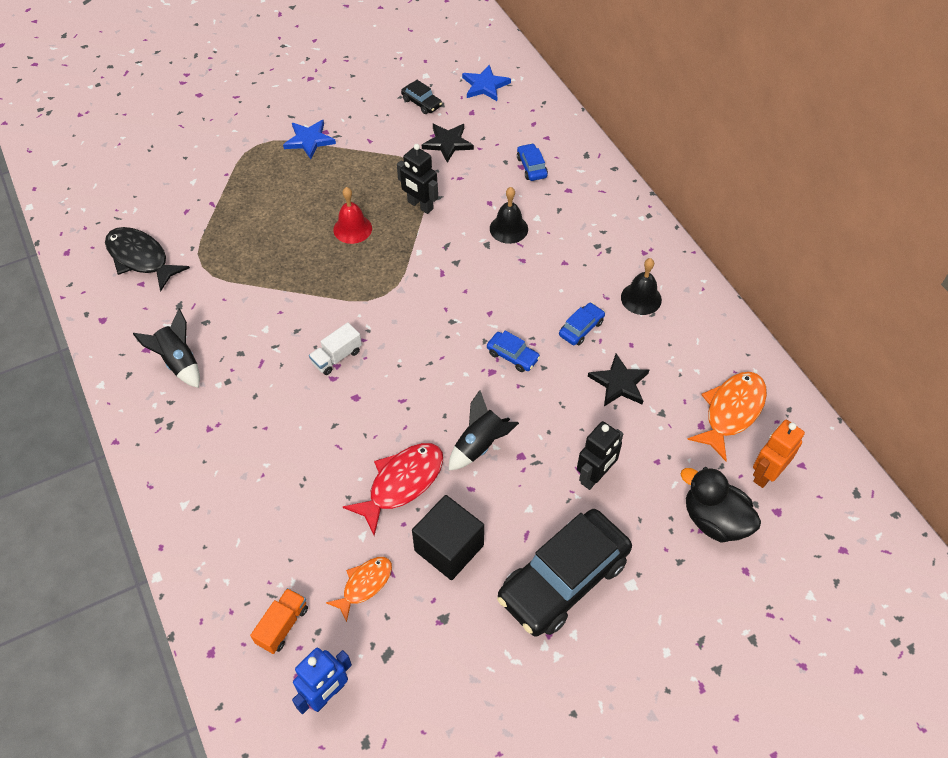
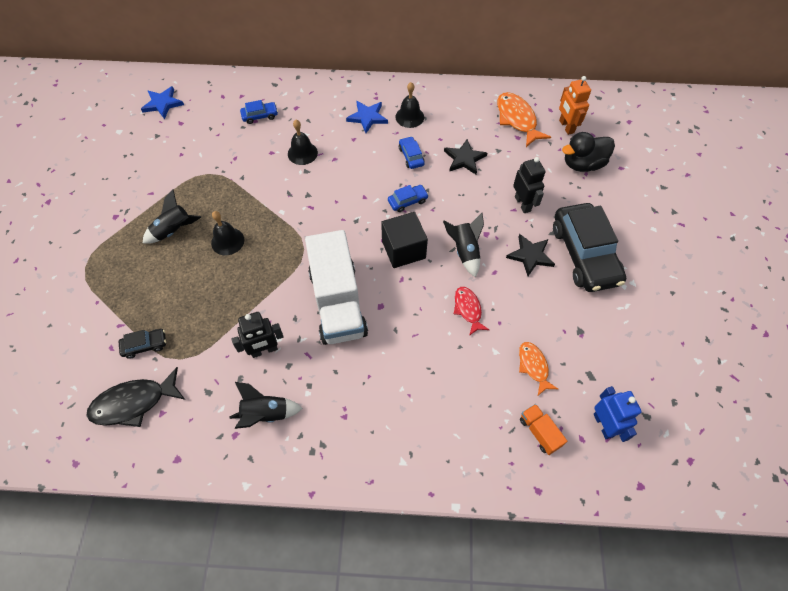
camera: 60 degrees left, 5 degrees up
(309, 140) = (114, 230): blue star -> blue star (367, 117)
(337, 182) = (173, 231): none -> black rocket
(337, 357) = (338, 302): white truck -> white truck, size x2.39
(352, 229) = (227, 241): red bell -> black bell
(402, 483) = (468, 309): red fish -> red fish, size x0.62
(420, 205) = (240, 191): black robot -> black robot (264, 350)
(422, 103) = (144, 146): black car -> black car (145, 345)
(448, 143) = (197, 149): black star -> black star (530, 255)
(449, 548) = (531, 304): black cube -> black cube (403, 250)
(531, 167) = (260, 116): blue car -> blue car turned 150 degrees clockwise

